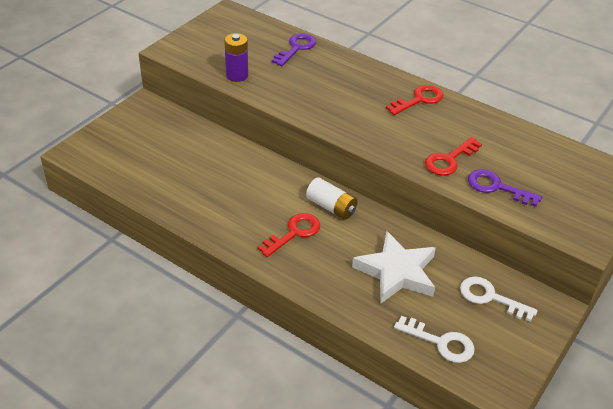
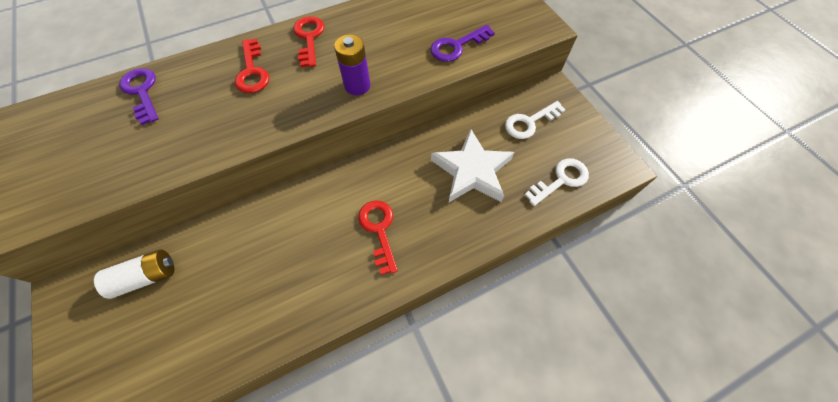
camera: 60 degrees left, 20 degrees up
(237, 75) = (131, 170): purple battery -> purple battery (357, 85)
(331, 207) = (365, 181): white battery -> white battery (146, 277)
(449, 160) = (403, 59): red key -> red key (252, 71)

